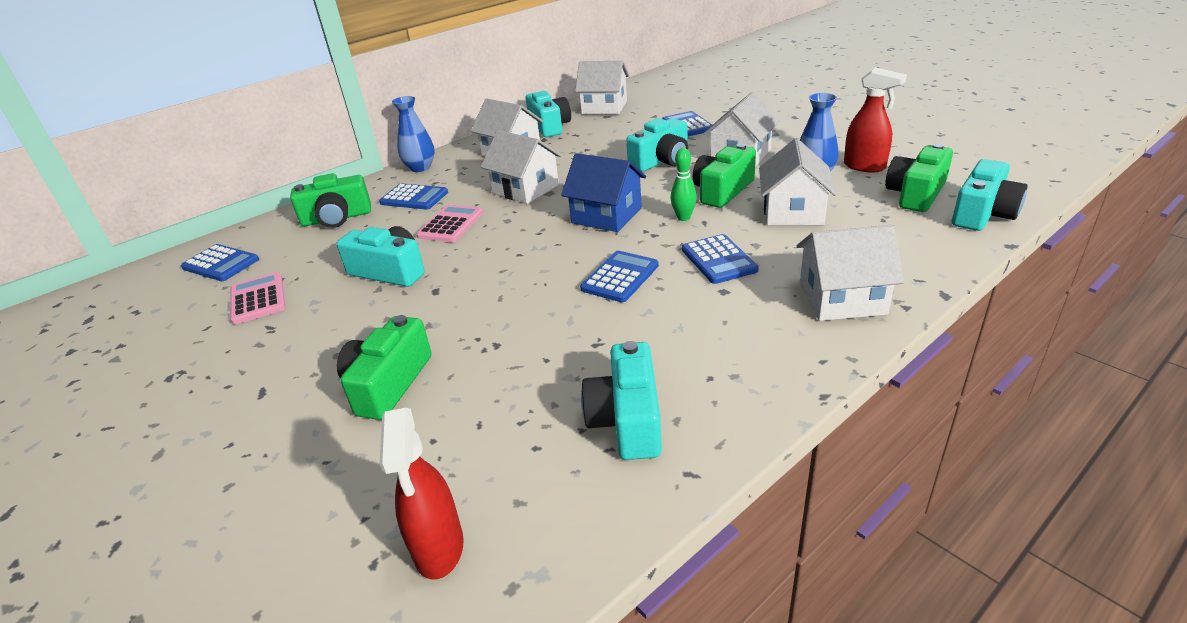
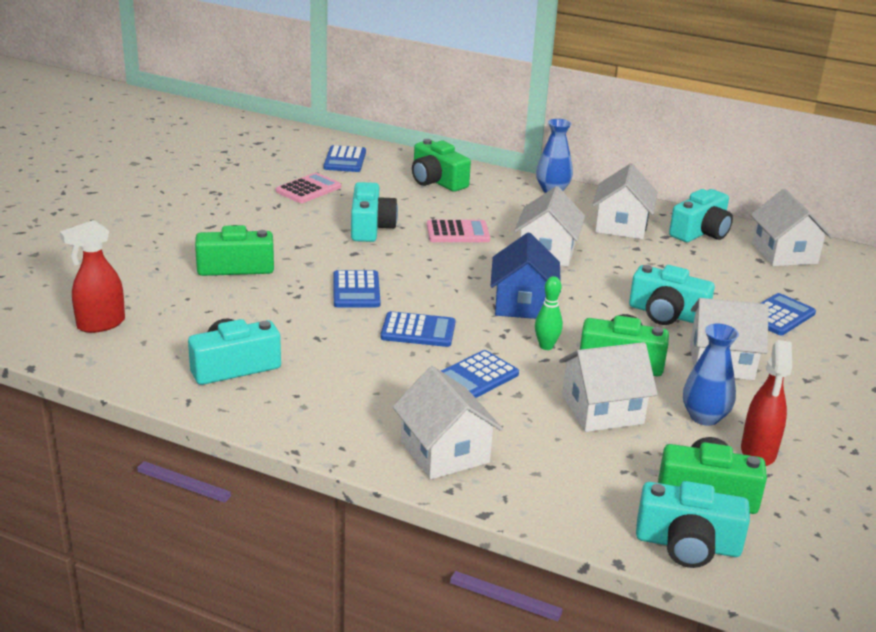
camera: 60 degrees right, 5 degrees down
(414, 198) = (493, 203): blue calculator -> blue calculator (356, 290)

